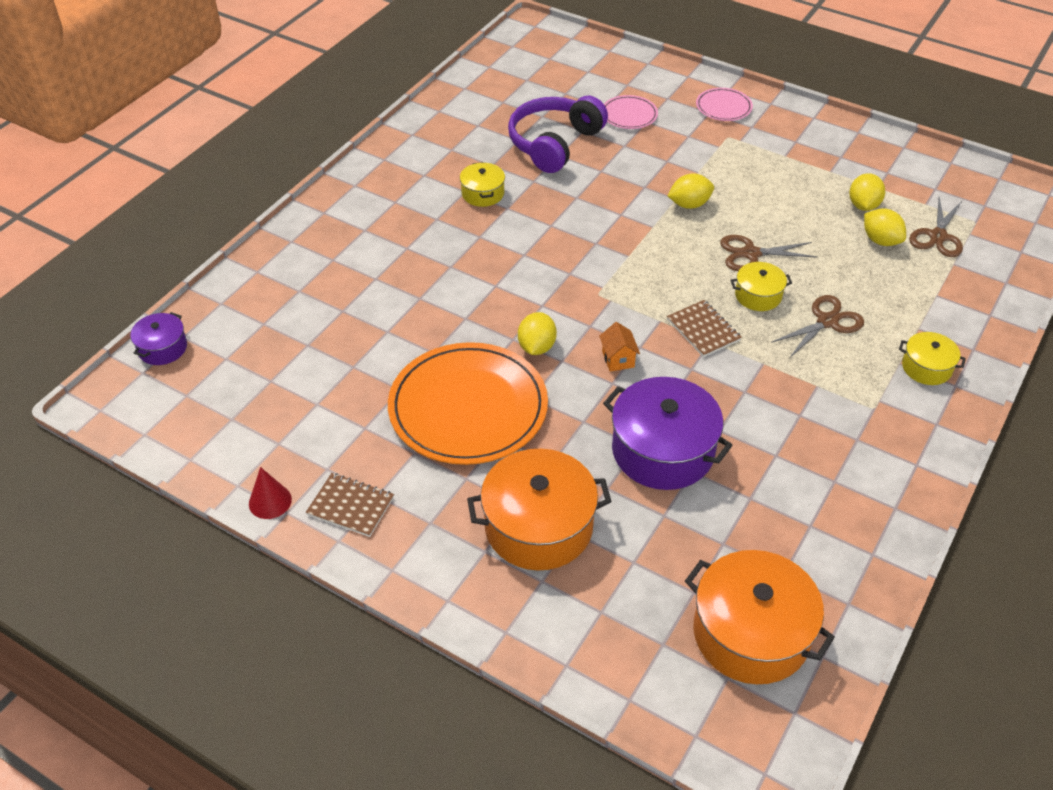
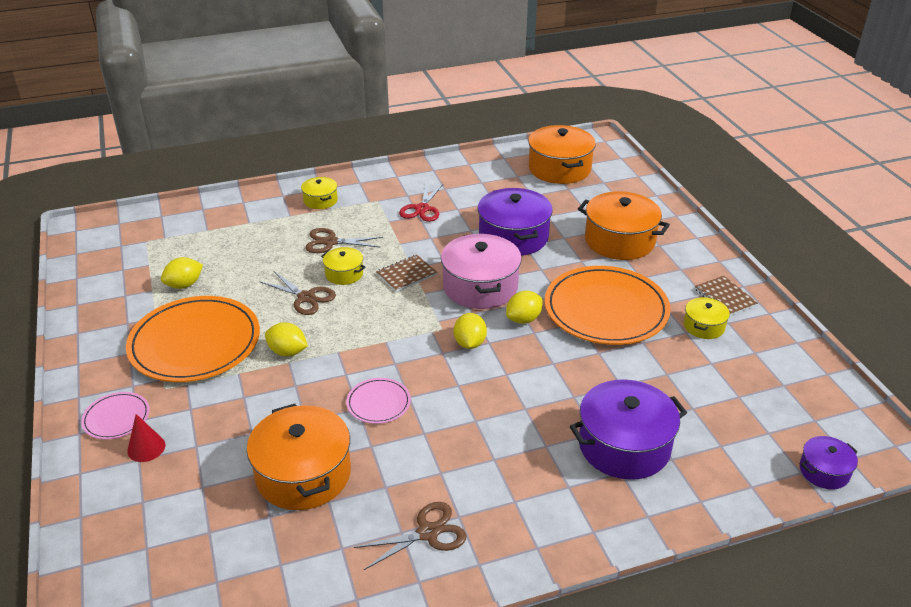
camera: 140 degrees left, 10 degrees down
(270, 501) = (778, 323): red cone -> red cone (146, 448)
(345, 280) = (624, 446): none -> purple pot
(482, 193) = (428, 460): yellow pot -> yellow pot (704, 326)
(554, 143) = (303, 474): purple headphones -> orange pot
(618, 359) = (480, 287): orange house -> pink pot
(629, 115) = (198, 463): pink plate -> pink plate (378, 403)
(703, 330) = (406, 274): brown notebook -> brown notebook turned 45 degrees clockwise
(766, 172) = (195, 343): none -> orange plate
(811, 427) = (422, 209): none -> red scissors
(880, 240) = (218, 261): yellow lemon -> yellow lemon (469, 343)
(937, 236) = (184, 246): brown scissors -> brown scissors (428, 533)

